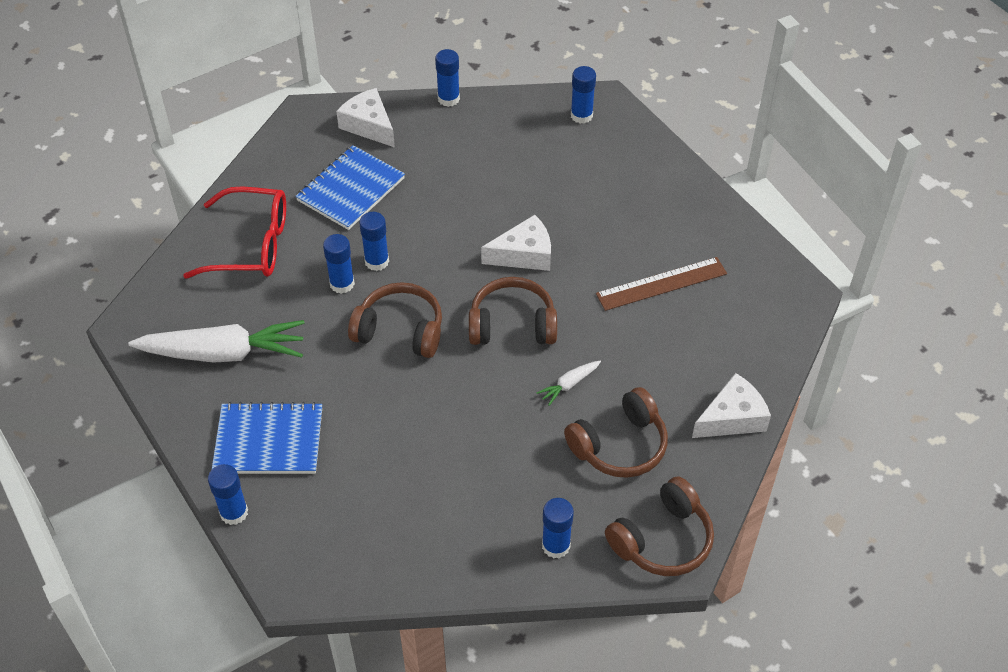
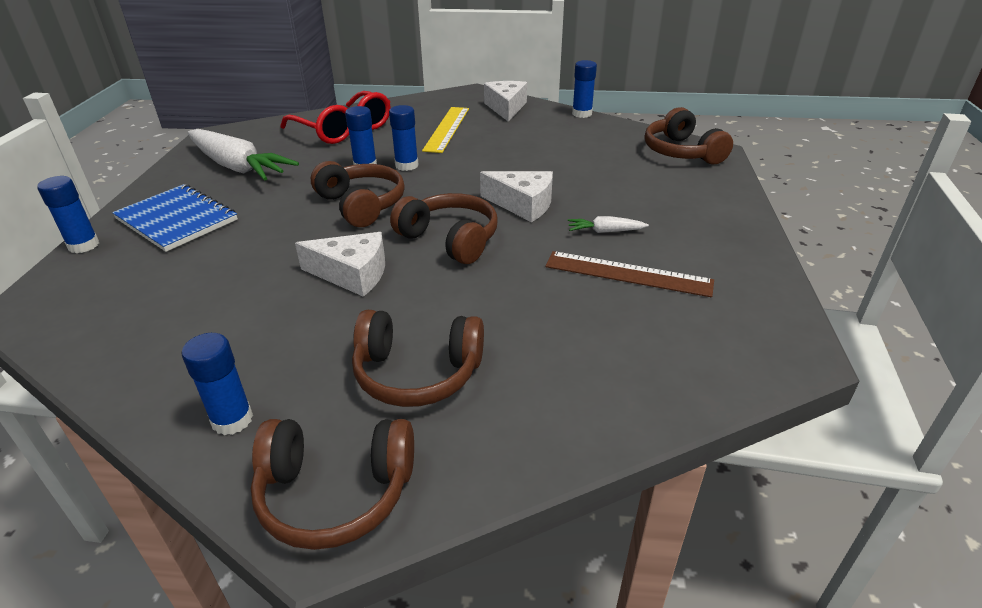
camera: 40 degrees right, 15 degrees down
(350, 189) = (447, 129): blue notebook -> yellow ruler
(569, 384) = (438, 300): white carrot -> white carrot (605, 231)
(581, 115) = (681, 152): blue glue stick -> brown headphones
(732, 418) = (573, 421): white cheese -> white cheese (352, 274)

